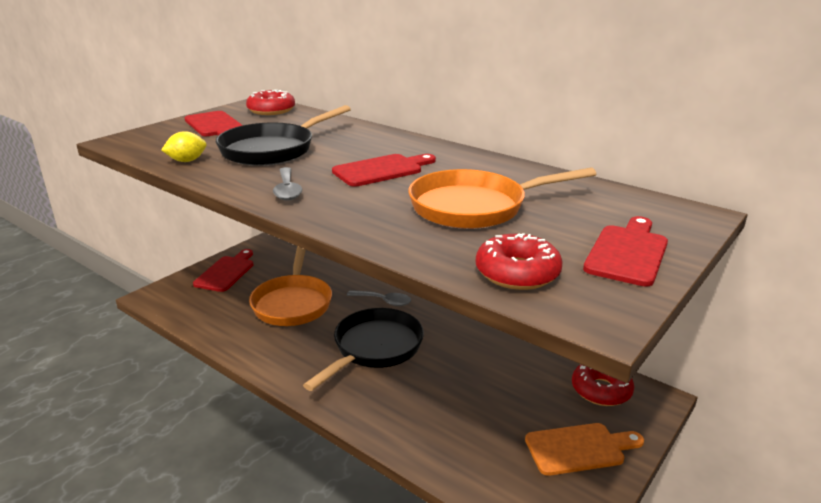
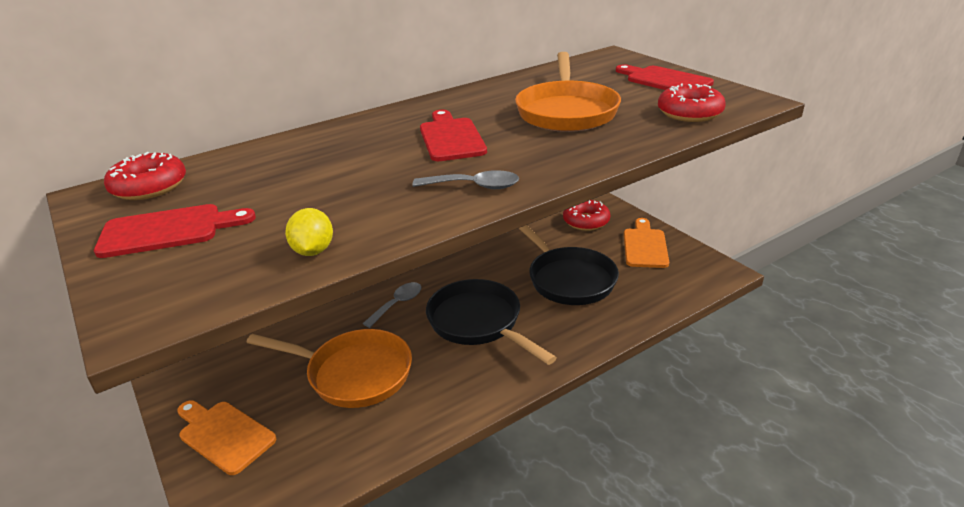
camera: 70 degrees left, 5 degrees up
(226, 272) = (224, 435): red cutting board -> orange cutting board
(272, 150) = (328, 191): black pan -> black pan (568, 279)

